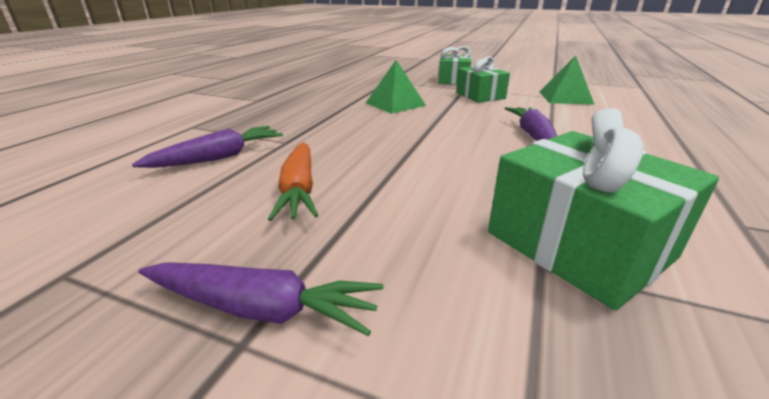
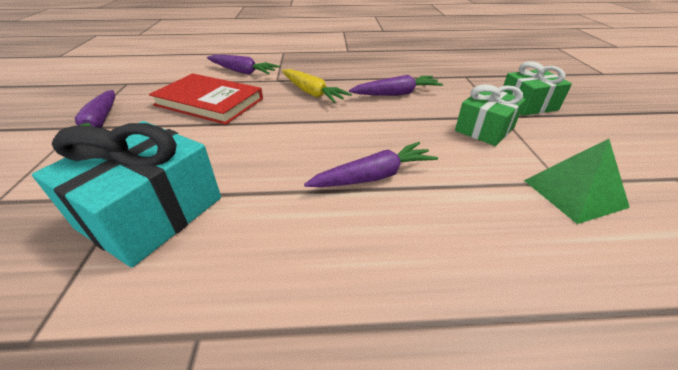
camera: 65 degrees right, 10 degrees up
(299, 189) = (209, 102): orange carrot -> red book
(350, 131) = (312, 93): none -> yellow carrot
(395, 104) = (396, 94): green pyramid -> purple carrot
(578, 245) = (151, 212): green gift -> turquoise gift

